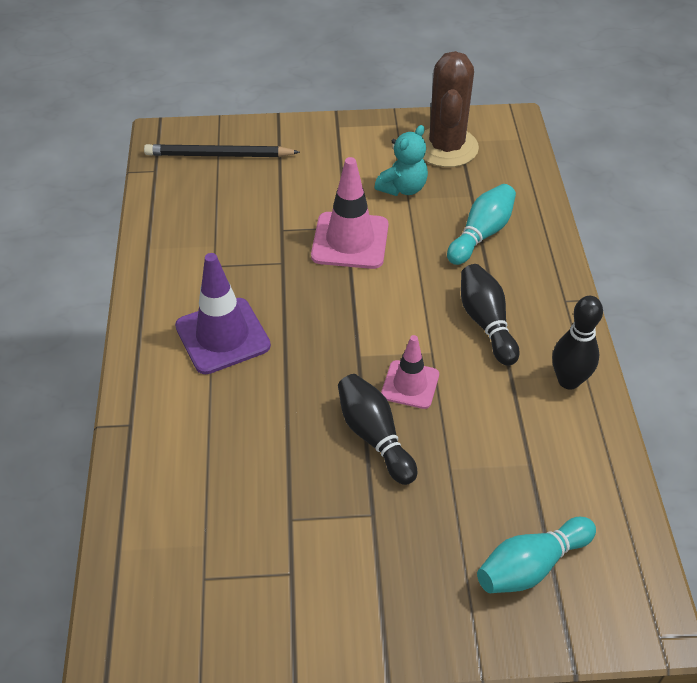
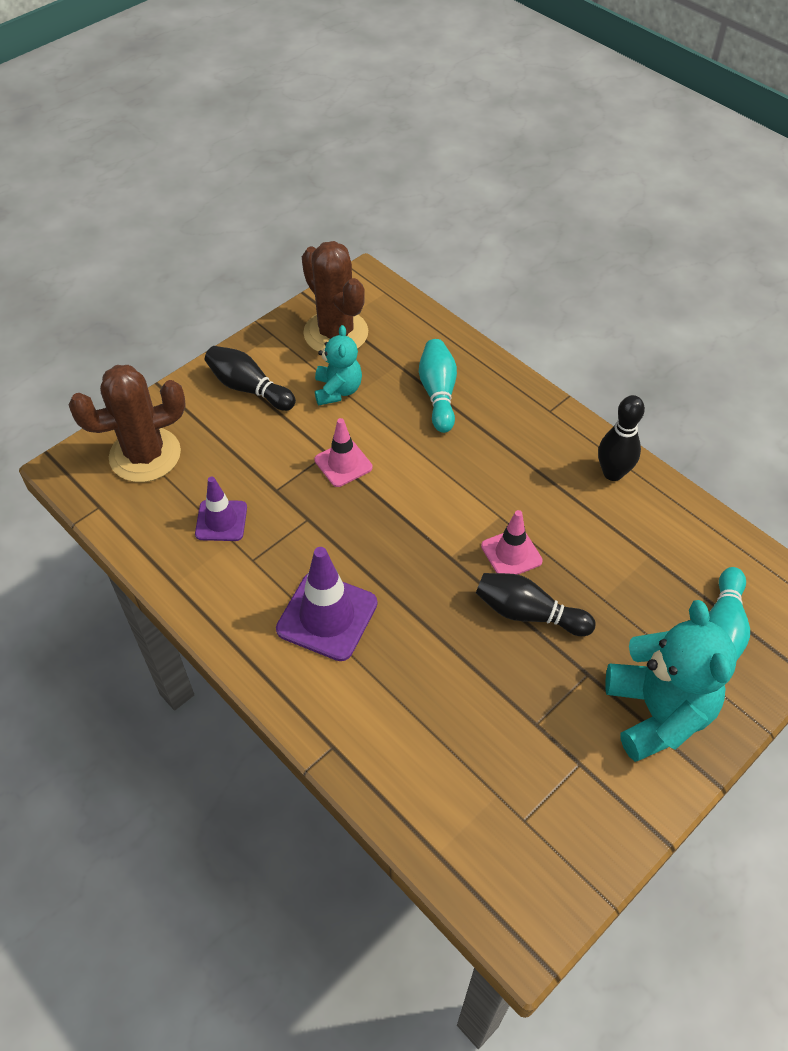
camera: 40 degrees left, 5 degrees up
(219, 155) = (145, 455): black pencil -> brown cactus
(222, 227) = (221, 521): none -> purple traffic cone
(350, 241) = (343, 464): pink traffic cone -> pink traffic cone, size x0.62
(398, 585) = (657, 712): none -> turquoise teddy bear
(486, 323) = (514, 465): black bowling pin -> black bowling pin (249, 388)

